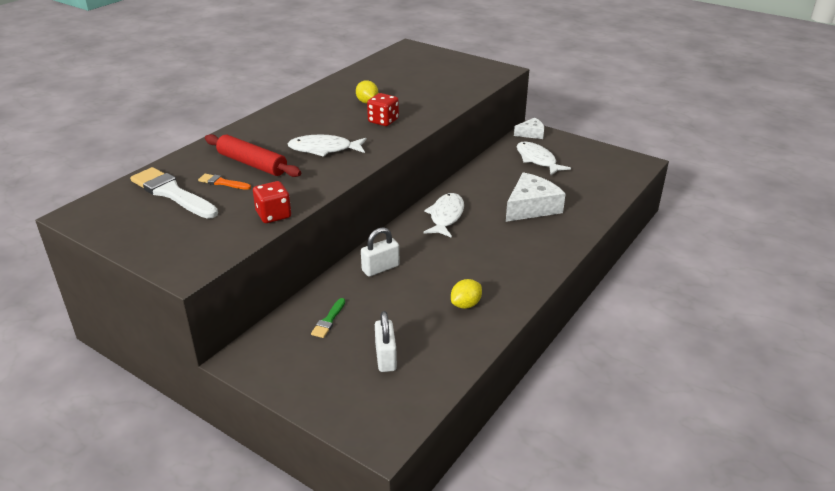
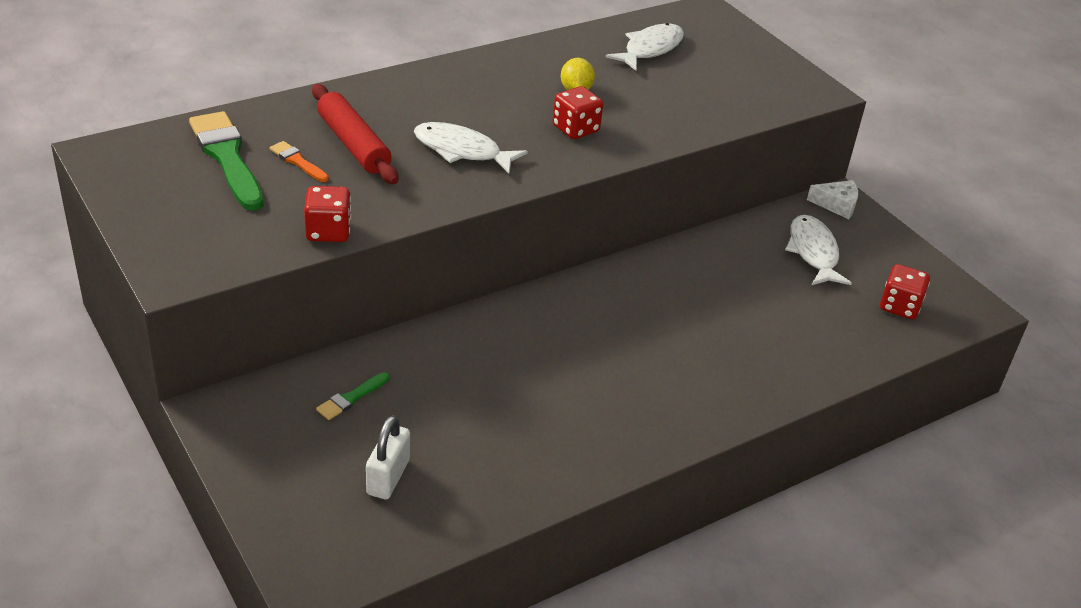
camera: 20 degrees right, 5 degrees up
(172, 193) = (227, 157): white brush -> green brush
(380, 268) = (467, 347): white padlock -> none
(446, 216) = (610, 299): white fish -> white fish (650, 49)
(466, 304) = (544, 442): yellow lemon -> none
(531, 207) = (746, 327): white cheese -> none
(602, 173) = (899, 306): none -> red dice

